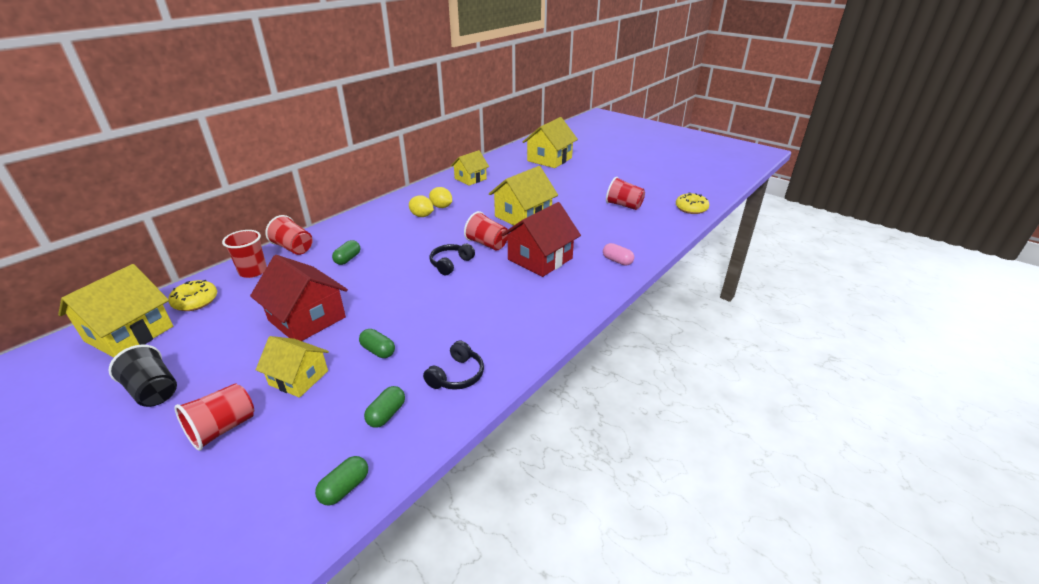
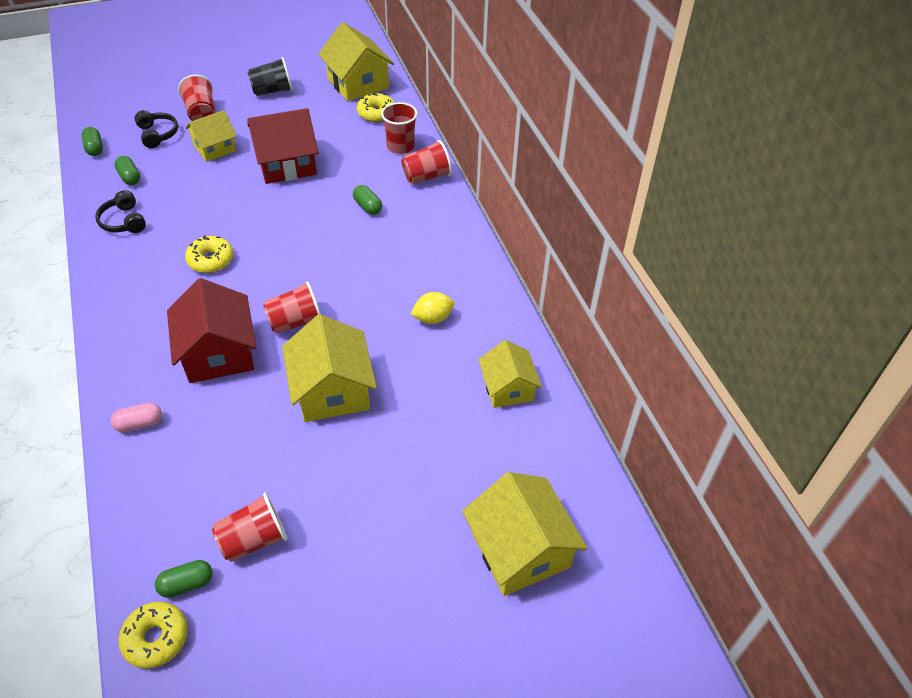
camera: 120 degrees right, 15 degrees up
(378, 351) = (200, 190): green capsule -> green capsule (187, 584)
(422, 216) = (421, 291): yellow lemon -> none
(450, 264) = (284, 276): black headphones -> black headphones (157, 134)
(463, 301) = (211, 260): none -> yellow donut

